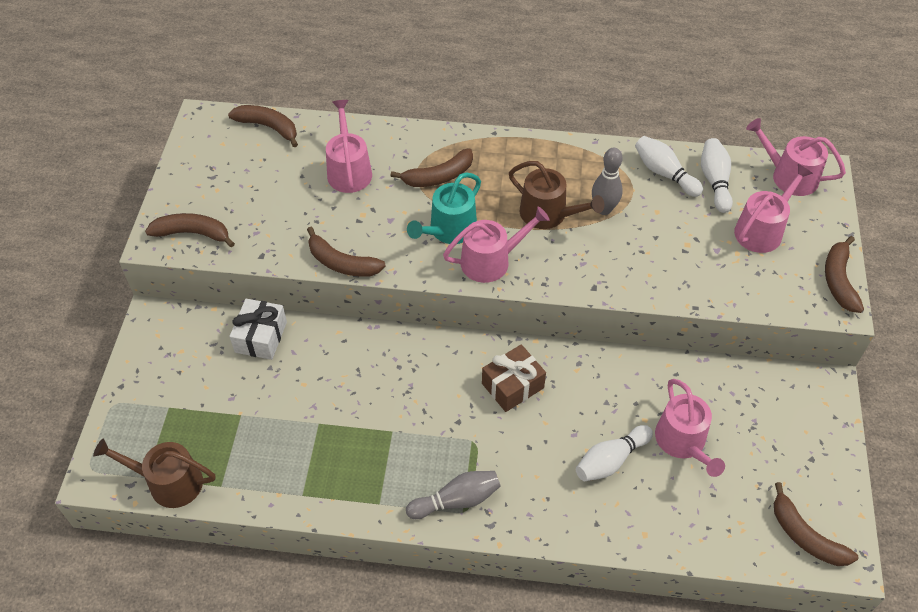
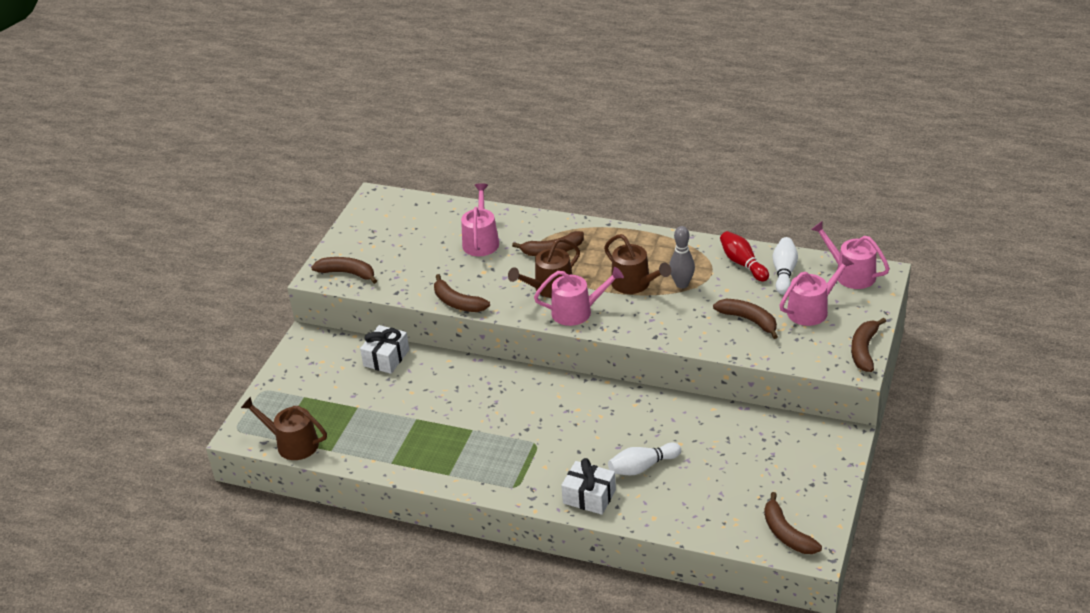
camera: 15 degrees right, 15 degrees down
(268, 127) = (425, 206): brown banana -> brown banana (749, 320)
(449, 230) = (550, 288): turquoise watering can -> brown watering can
(457, 500) = (510, 479): grey bowling pin -> none
(512, 386) = (578, 410): brown gift -> none
(559, 513) = (589, 496): none -> white gift
(664, 173) = (742, 263): white bowling pin -> red bowling pin
(683, 442) = (706, 461): pink watering can -> none

